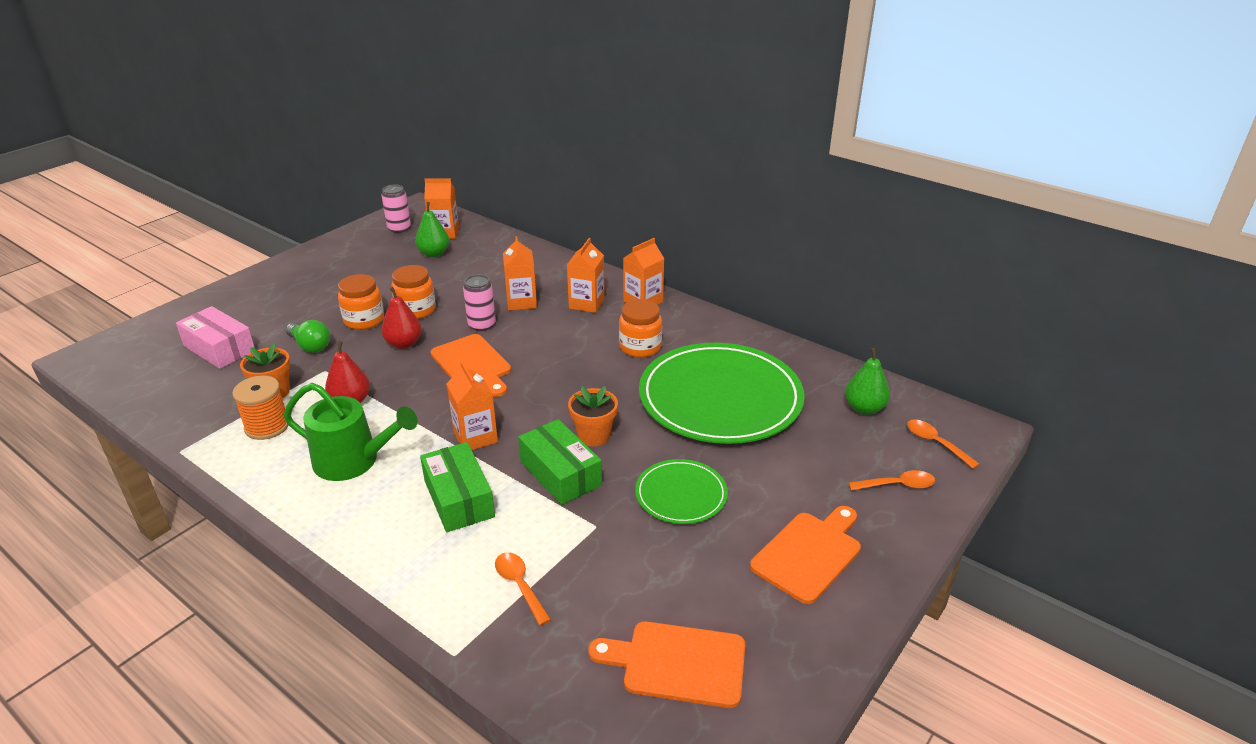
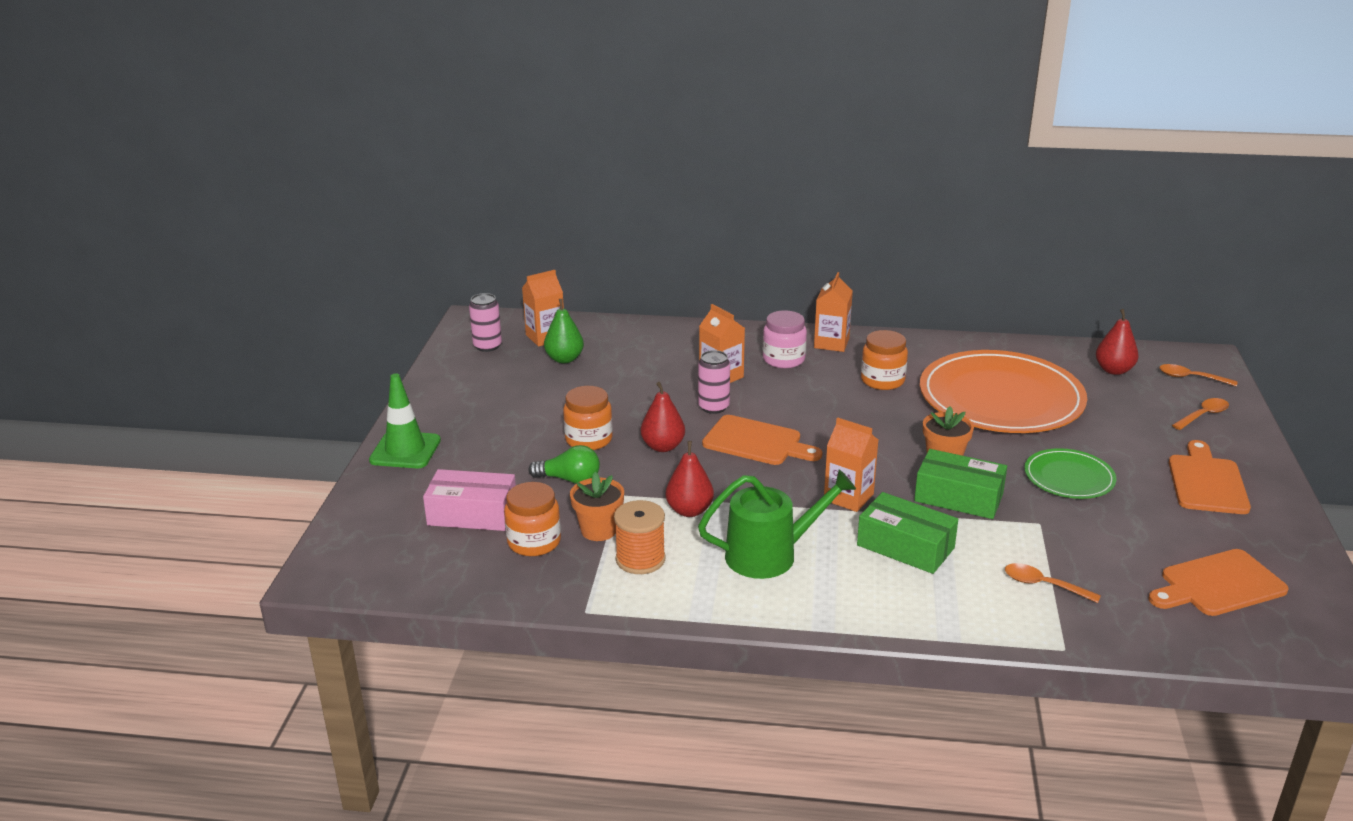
camera: 30 degrees left, 5 degrees down
(247, 287) = (405, 450): none -> green traffic cone
(416, 310) = (628, 414): orange jar -> orange jar (534, 542)
(586, 303) = (783, 359): orange carton -> pink jar
(720, 398) = (1001, 398): green plate -> orange plate
(864, 408) = (1113, 370): green pear -> red pear

